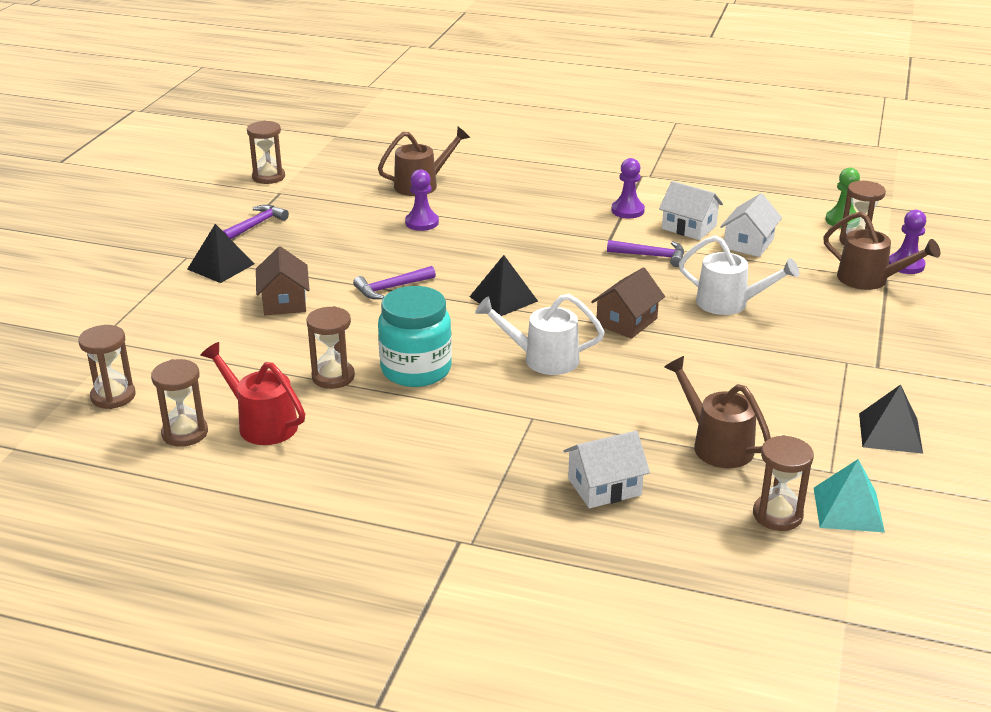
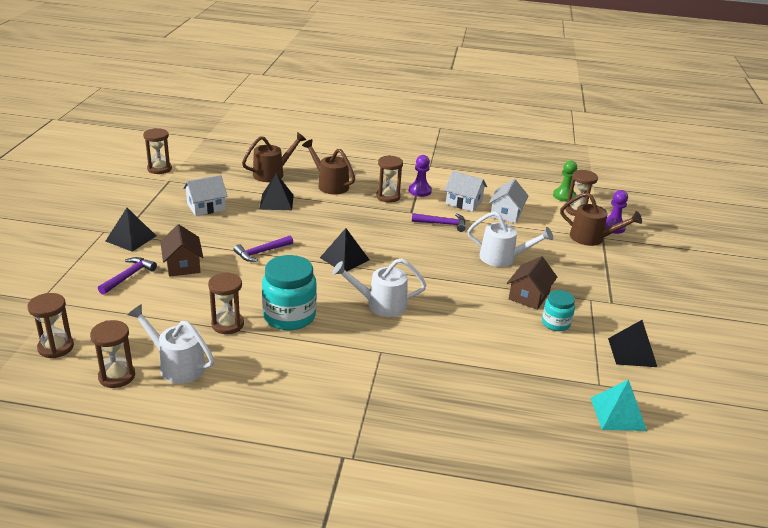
camera: 10 degrees left, 0 degrees up
(256, 225) = (154, 206): purple hammer -> purple hammer (128, 276)
(261, 423) = (176, 365): red watering can -> white watering can
(422, 222) = (276, 202): purple pawn -> black pyramid
(604, 487) = (443, 405): white house -> white house (206, 207)
(626, 322) = (434, 274): brown house -> brown house (529, 296)
(715, 444) = (515, 366): brown watering can -> brown watering can (329, 185)
(777, 515) = (570, 421): brown hourglass -> brown hourglass (388, 197)
(787, 391) = (555, 323): none -> turquoise jar

